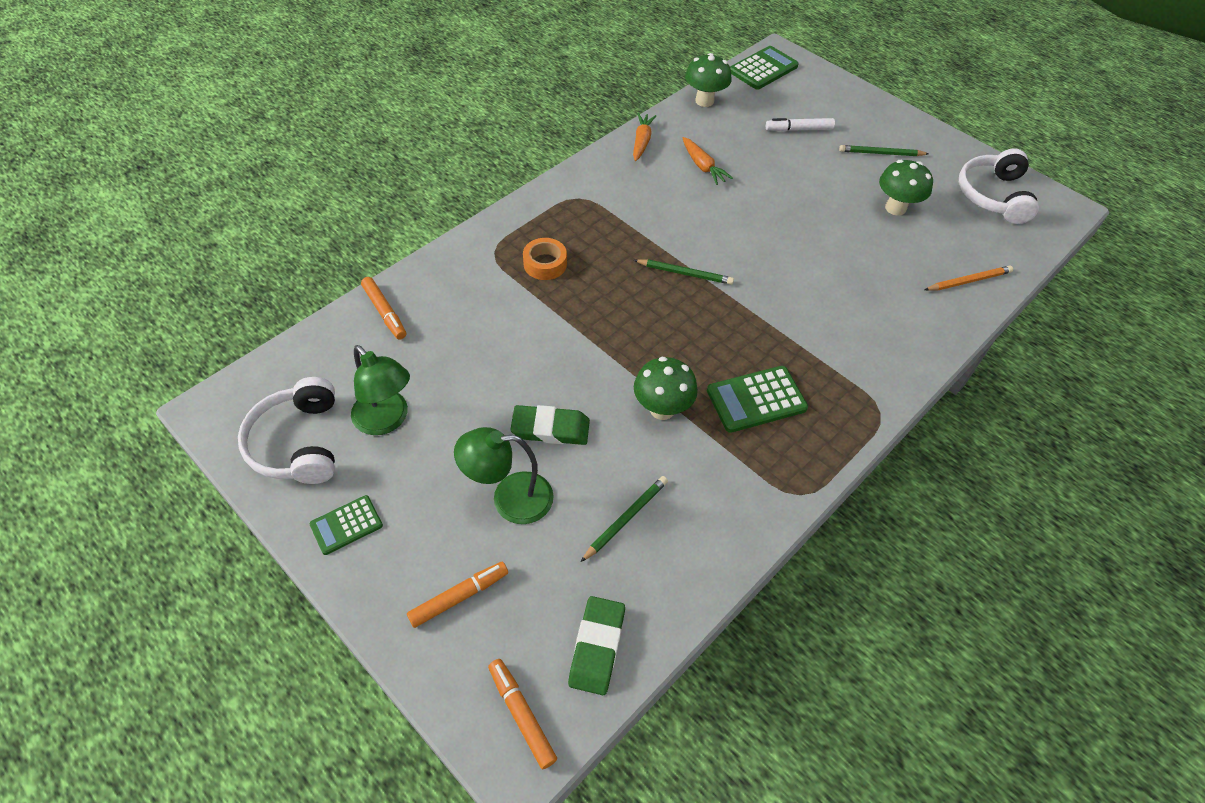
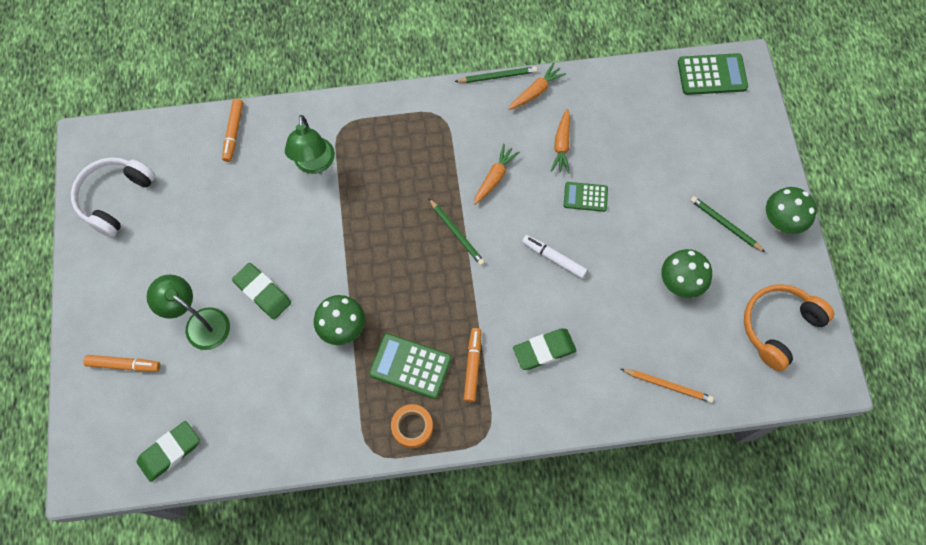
camera: 40 degrees right, 15 degrees up
(346, 525) = (101, 274): green calculator -> green calculator (585, 197)
(387, 420) = (174, 217): green lamp -> green lamp (314, 164)
(521, 714) = (101, 458): orange marker -> orange marker (472, 366)
(545, 264) = (367, 160): orange tape -> orange tape (412, 427)
(626, 519) = (253, 387): green pencil -> green pencil (497, 76)
(673, 216) = (494, 177): none -> orange carrot
(704, 101) = (626, 80): green mushroom -> green mushroom (780, 222)
(799, 129) = (678, 157): white marker -> white marker (553, 258)
(852, 315) = (544, 350): none -> green eraser
(993, 196) = (779, 327): white headphones -> orange headphones

